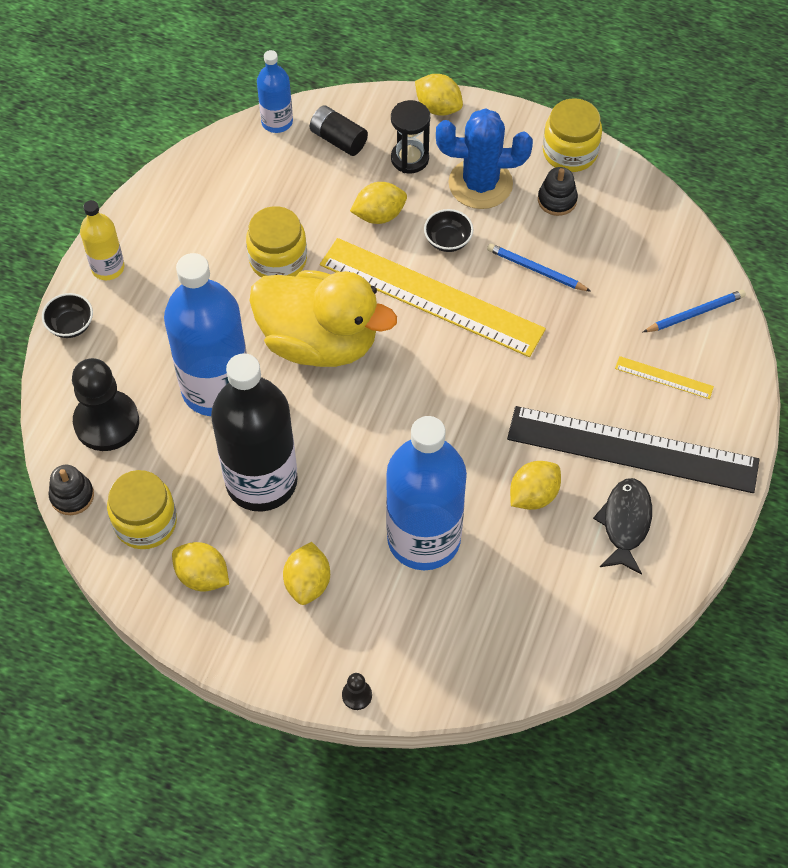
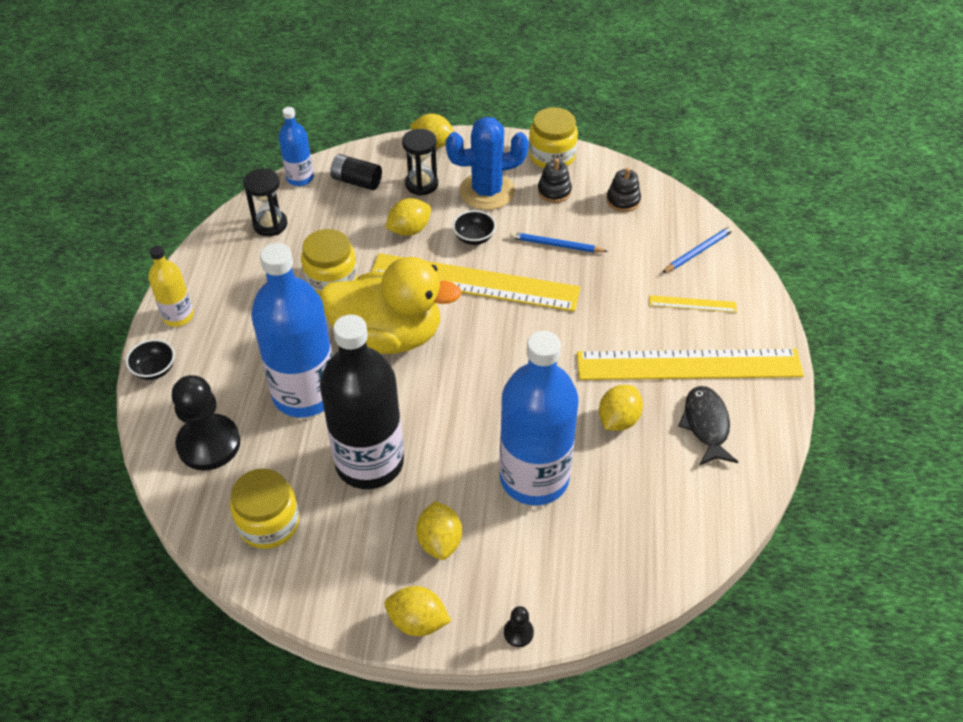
camera: 15 degrees left, 10 degrees down
(72, 496) = (191, 516): black stacking toy -> black stacking toy (623, 200)
(202, 576) = (337, 559): yellow lemon -> yellow lemon (417, 621)
(230, 175) = (270, 224): none -> black hourglass
(632, 449) = (689, 365): black ruler -> yellow ruler

